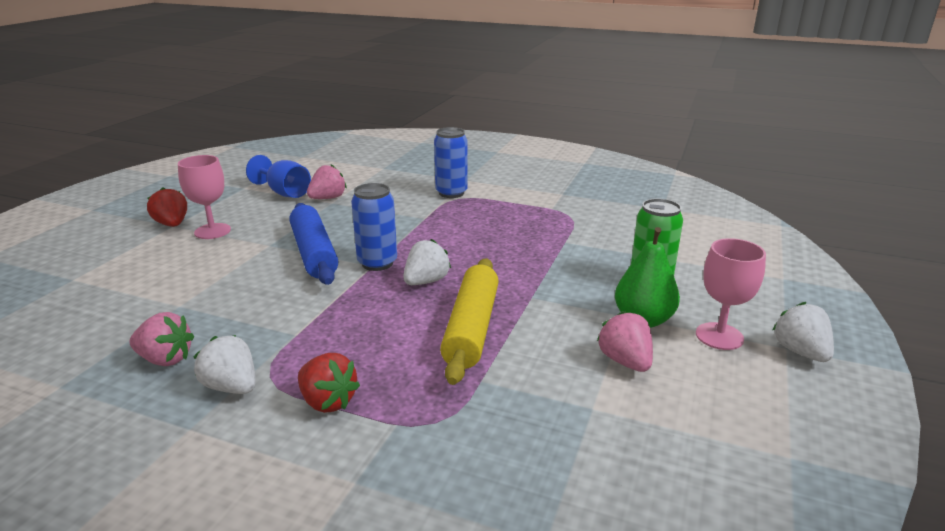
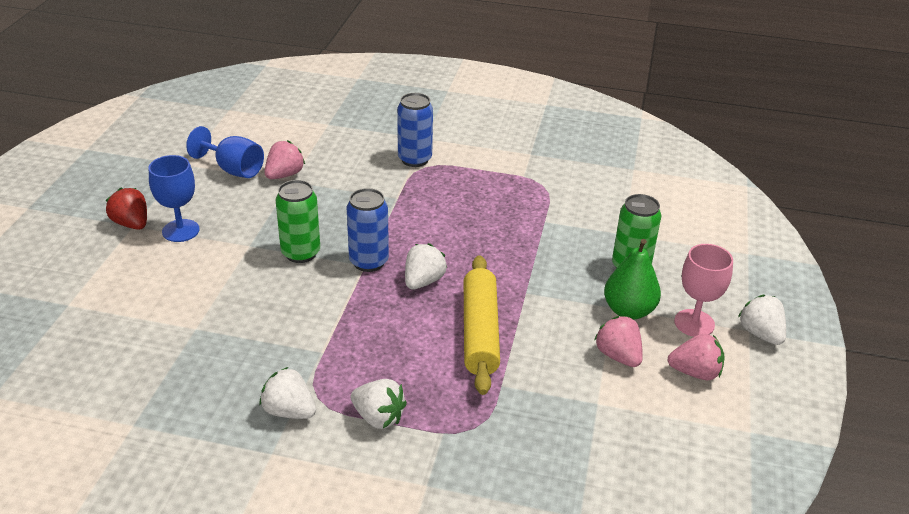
camera: 10 degrees left, 10 degrees up
(165, 359) = (215, 388): pink strawberry -> pink strawberry (695, 372)
(212, 231) = (180, 231): pink goblet -> blue goblet
(314, 253) = (301, 253): blue rolling pin -> green can
(328, 401) = (378, 417): red strawberry -> white strawberry

